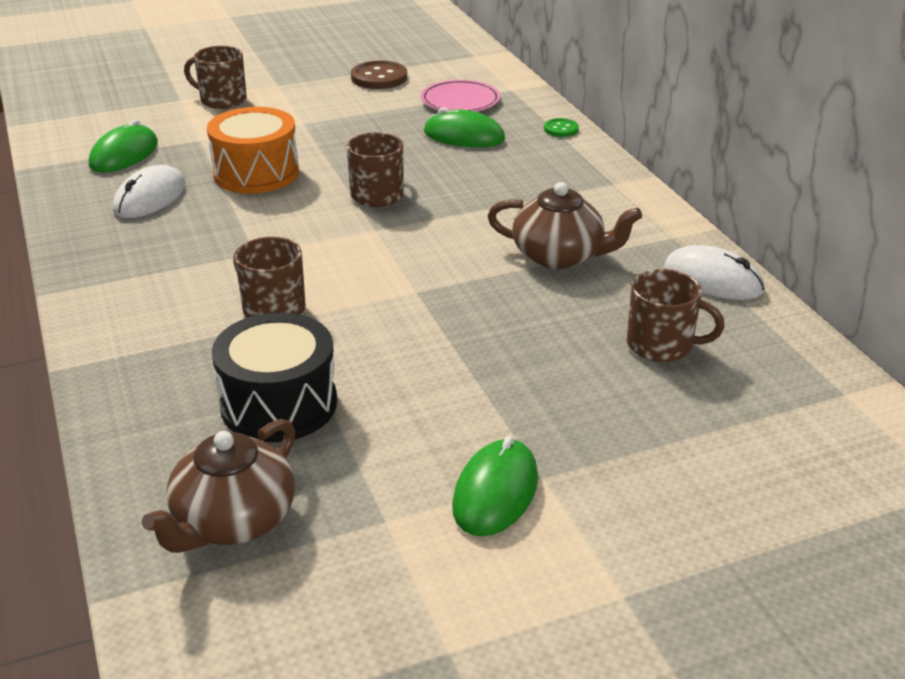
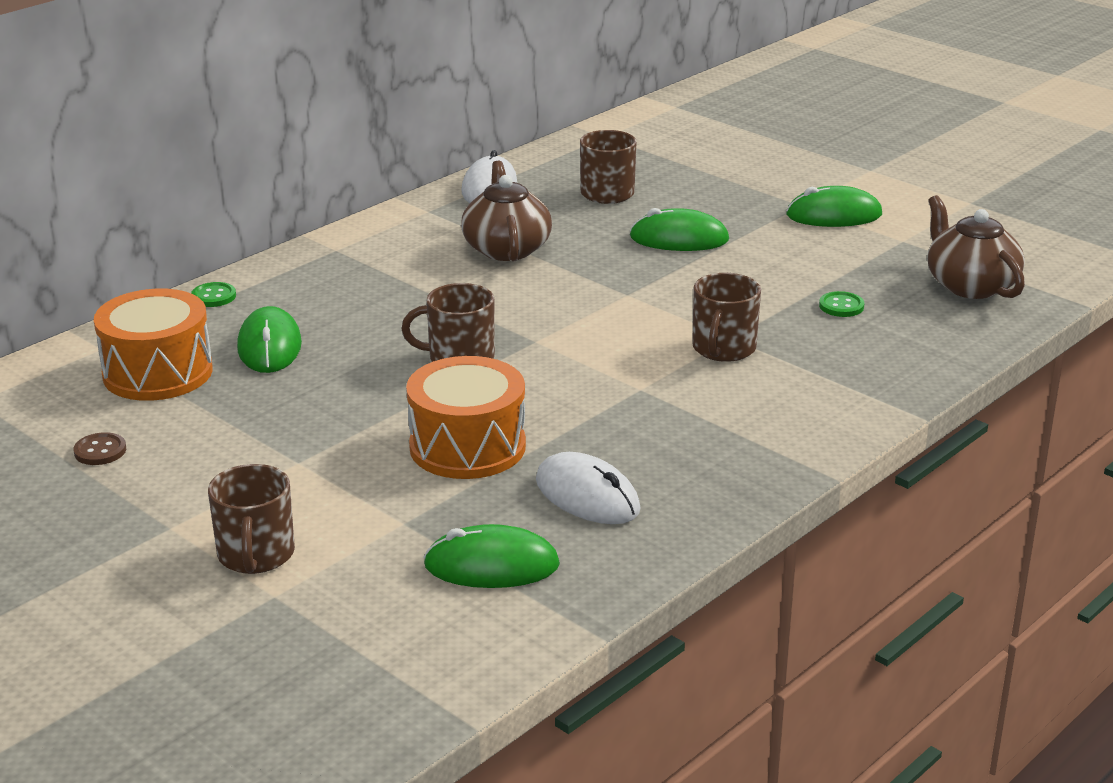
camera: 115 degrees left, 5 degrees down
(150, 197) = (587, 495): white mouse -> white mouse turned 45 degrees clockwise
(233, 521) = (970, 285): brown teapot -> brown teapot turned 120 degrees counterclockwise
(279, 404) = (841, 306): black drum -> green button
(379, 77) = (100, 451): brown button -> brown button, size x0.56
(460, 100) = (158, 373): pink plate -> orange drum
(512, 355) = (679, 239): none -> green mouse

